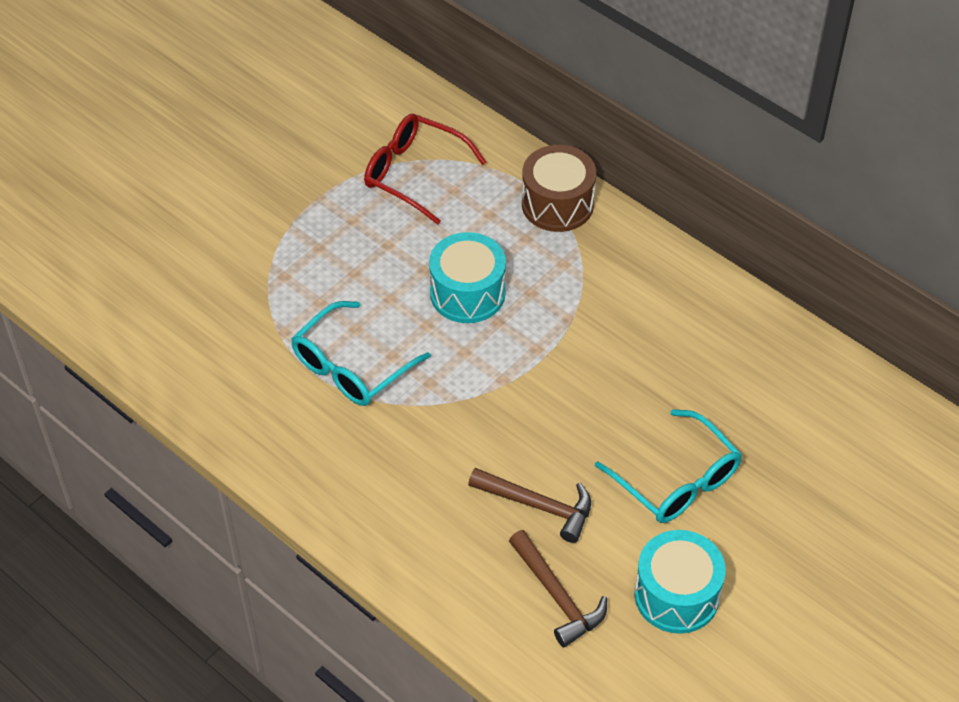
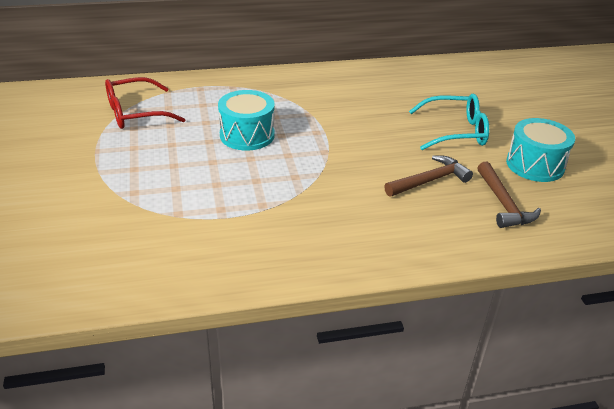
camera: 55 degrees left, 15 degrees down
(351, 367) = (244, 199): turquoise glasses -> none
(557, 204) = (228, 84): brown drum -> none
(557, 596) = (503, 203): brown hammer -> brown hammer turned 75 degrees clockwise

